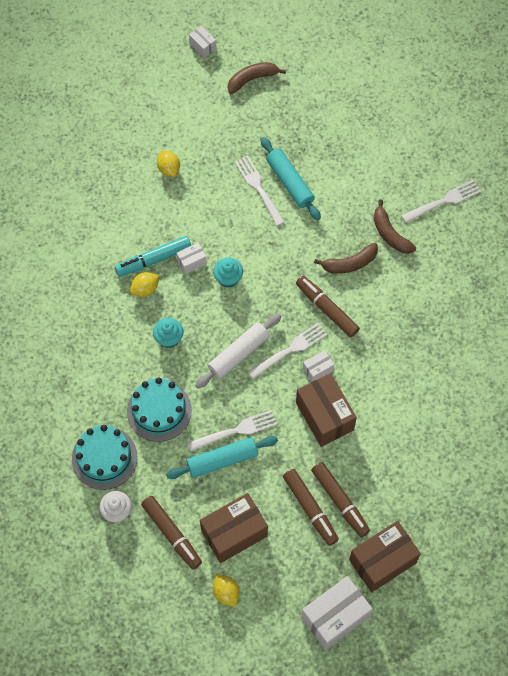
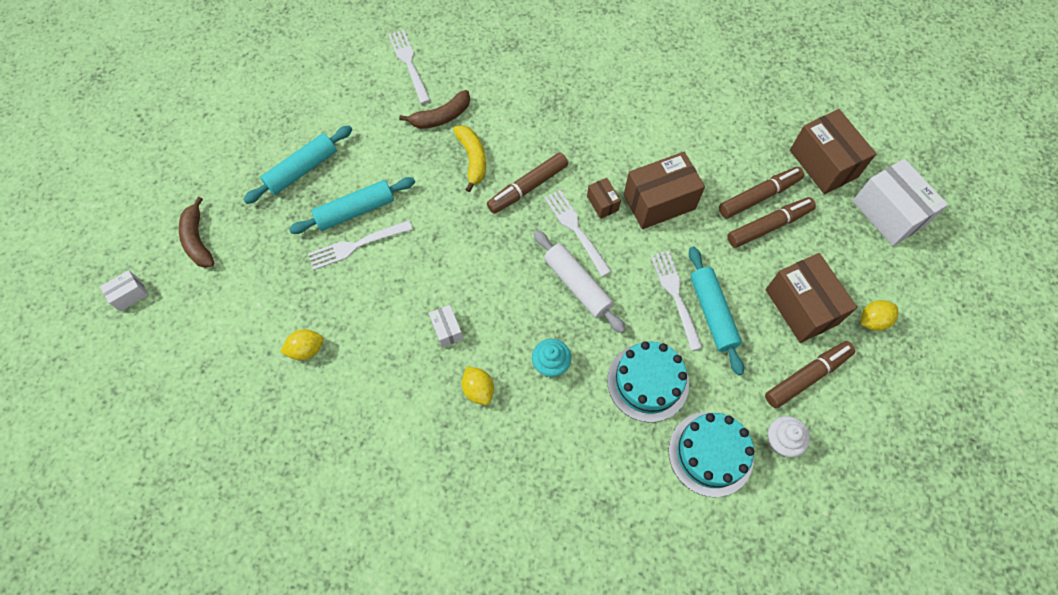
camera: 85 degrees left, 0 degrees up
(154, 259) = (437, 376): turquoise marker -> none
(228, 278) = (475, 289): turquoise cupcake -> none
(318, 370) = (602, 203): white box -> brown box
(323, 138) = (302, 170): none -> turquoise rolling pin
(350, 263) = (472, 159): brown banana -> yellow banana

